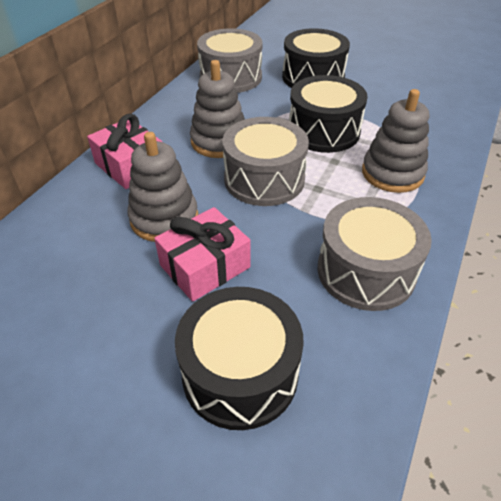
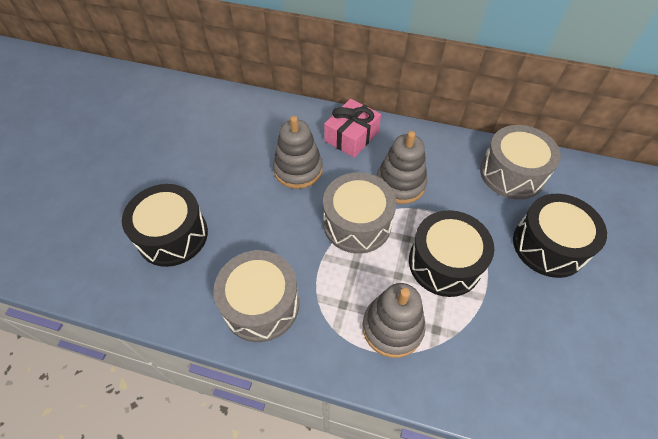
camera: 80 degrees right, 10 degrees up
(205, 266) = (255, 202): pink gift -> none

